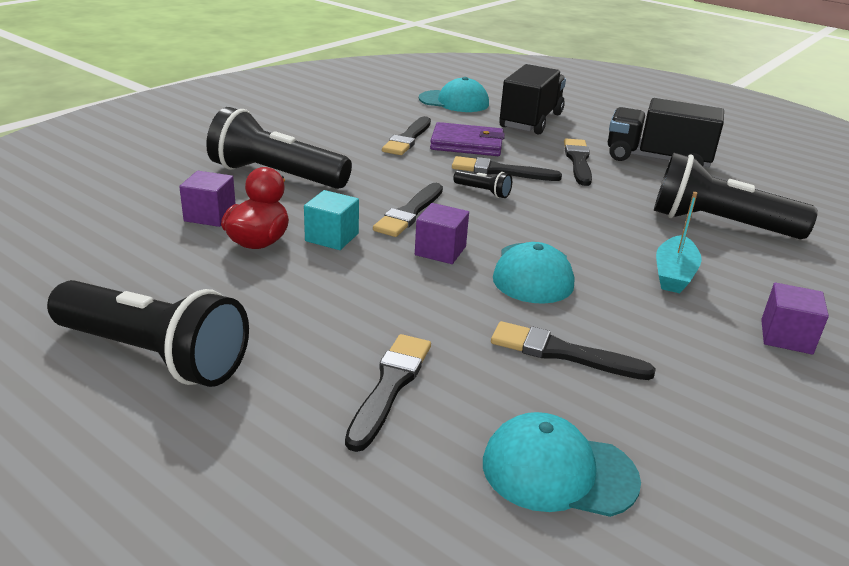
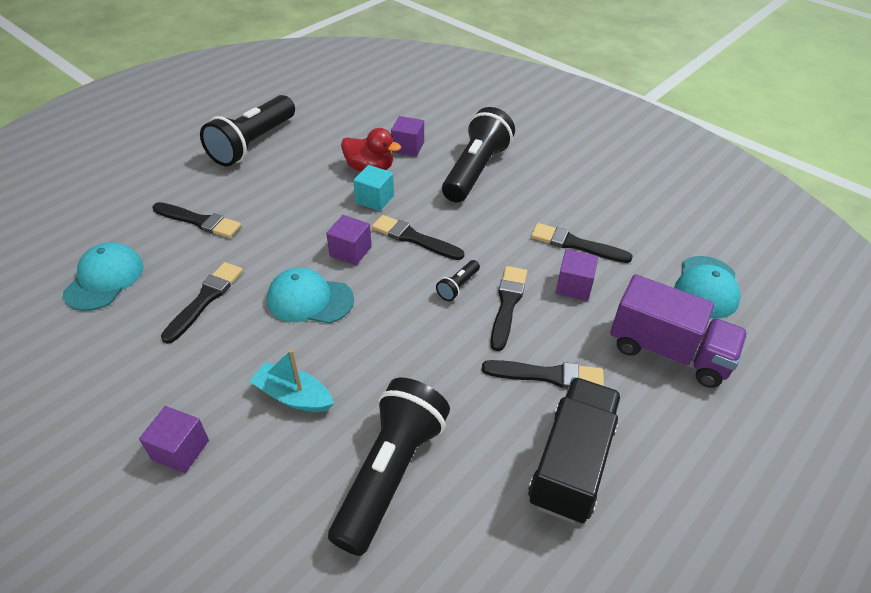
camera: 95 degrees right, 15 degrees up
(467, 144) = (574, 286): purple wallet -> purple cube
(531, 121) = (668, 352): black truck -> purple truck

